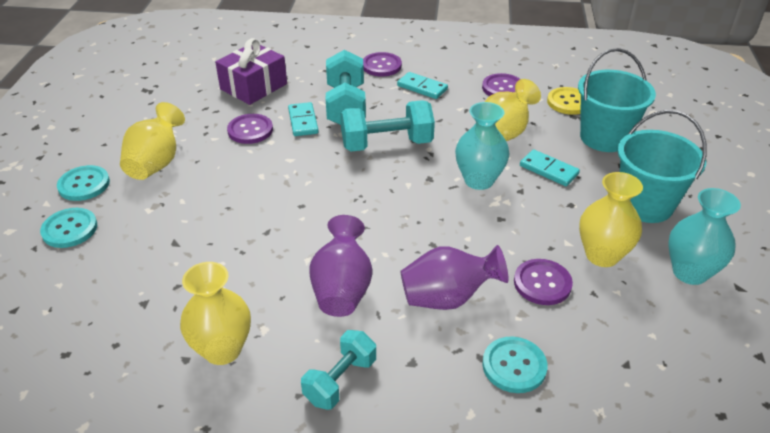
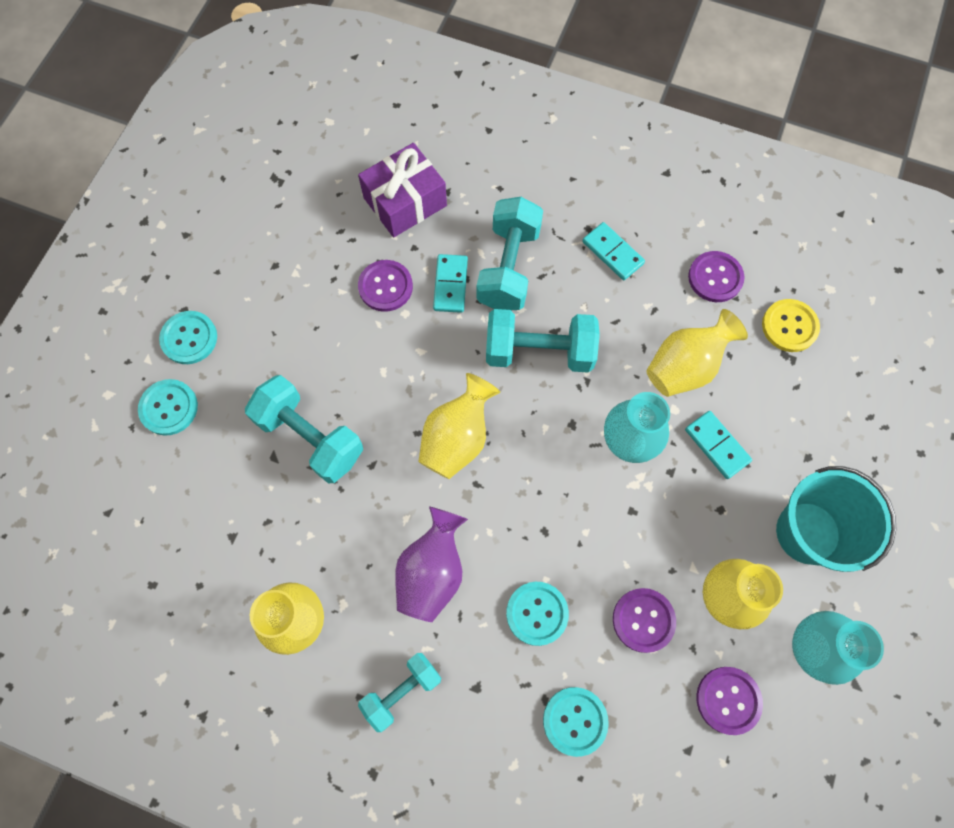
camera: 15 degrees right, 30 degrees up
(156, 163) = (271, 321): yellow vase -> yellow vase (457, 438)
(206, 224) = (310, 437): none -> turquoise dumbbell
(381, 66) = (574, 195): purple button -> purple button (728, 700)
(447, 298) = (537, 613): purple vase -> turquoise button
(604, 137) = (808, 404): turquoise bucket -> none

